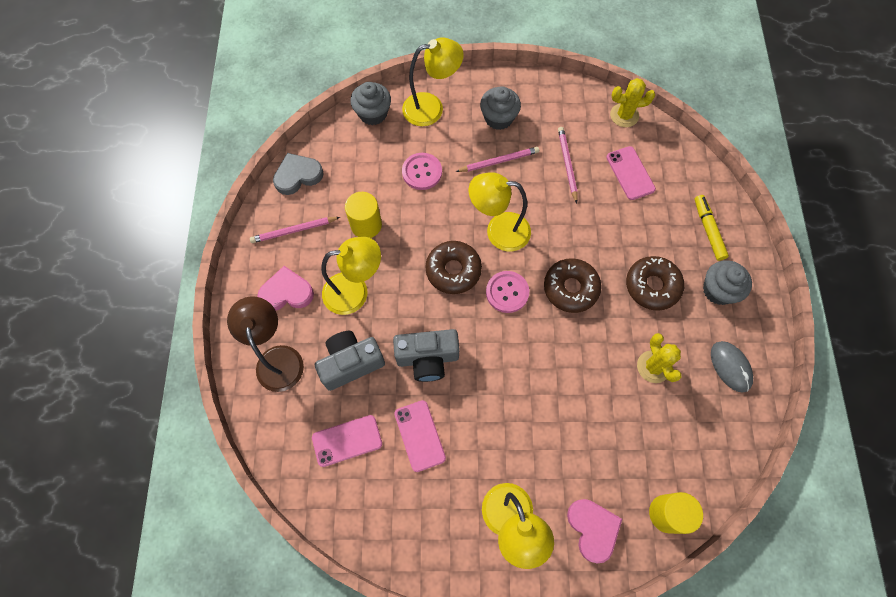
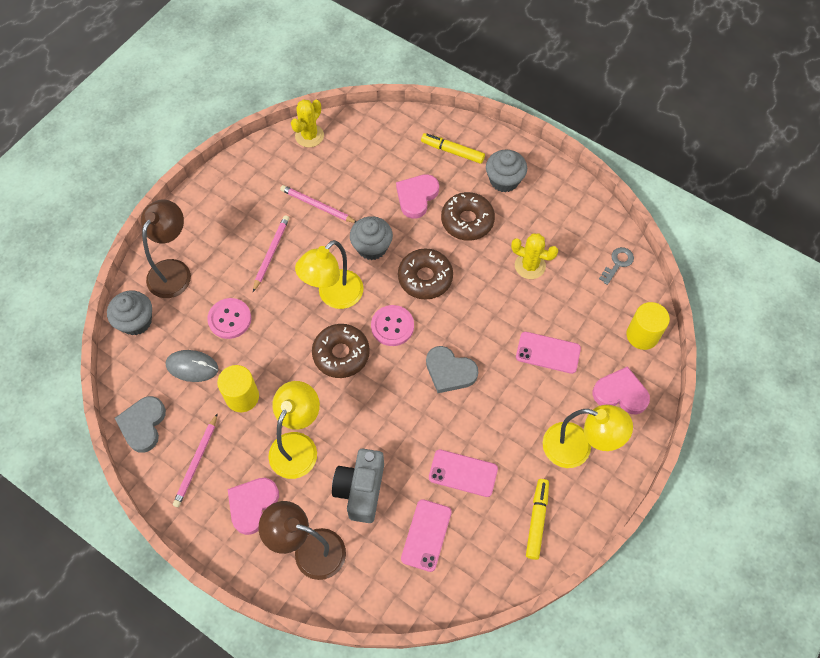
camera: 55 degrees left, 5 degrees down
(420, 527) = (536, 520): none -> yellow marker
(427, 358) = (402, 424): grey camera -> none
(431, 107) = (173, 270): yellow lamp -> brown lamp
(498, 118) = (230, 226): grey cupcake -> grey cupcake (372, 247)
(501, 365) = (449, 371): none -> grey heart
(630, 173) = (363, 168): pink phone -> pink phone (548, 352)
(639, 231) = (416, 197): none -> pink heart
(721, 444) = (618, 263): none -> grey key
(730, 367) = (566, 216): grey mouse -> grey mouse (192, 367)

